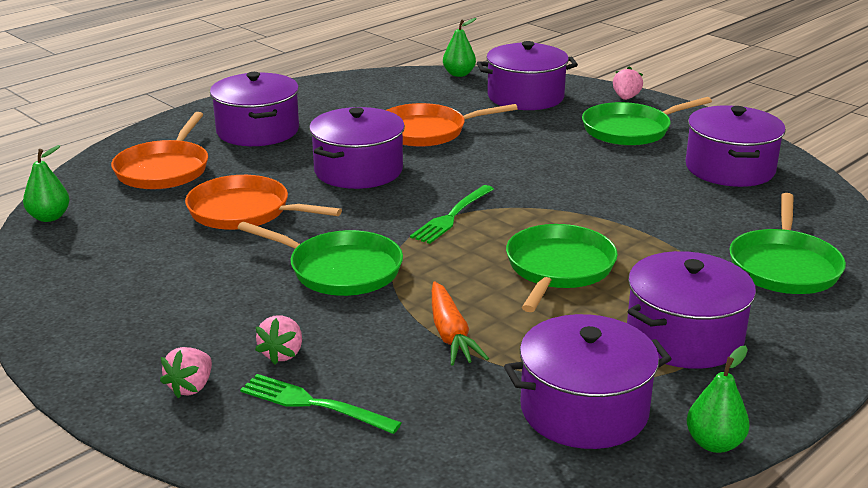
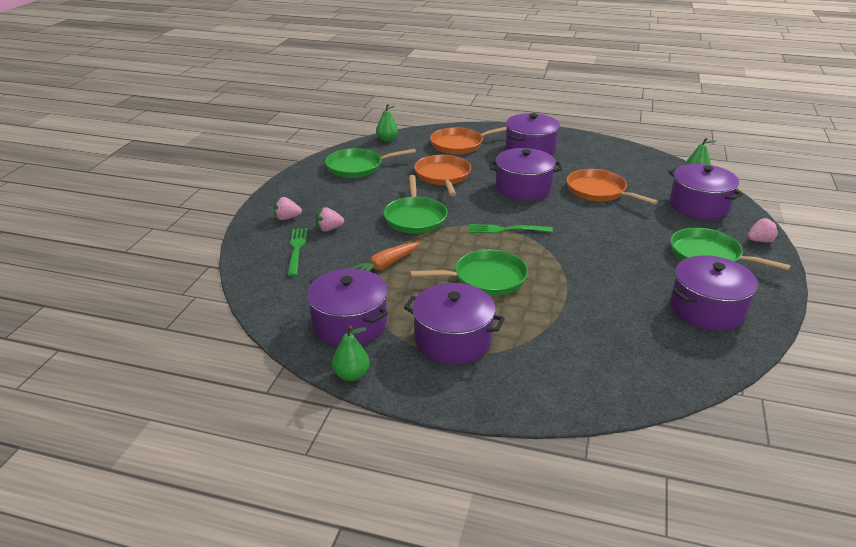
camera: 60 degrees right, 5 degrees up
(784, 266) = (584, 362): green pan -> green pan (357, 167)

